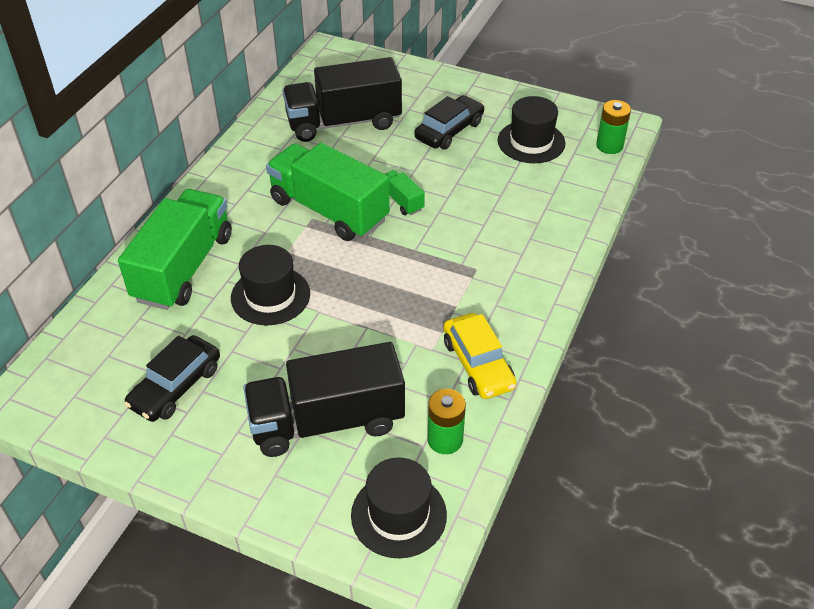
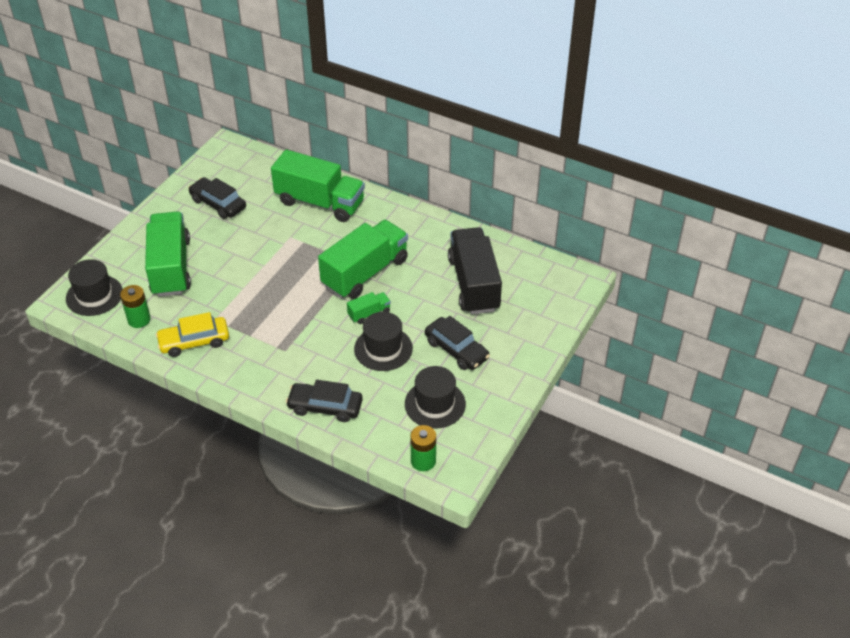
camera: 95 degrees right, 0 degrees up
(270, 296) = (283, 243): black hat -> black hat (383, 349)
(327, 421) = (171, 267): black truck -> green truck
(558, 224) = (325, 407): none -> black car

